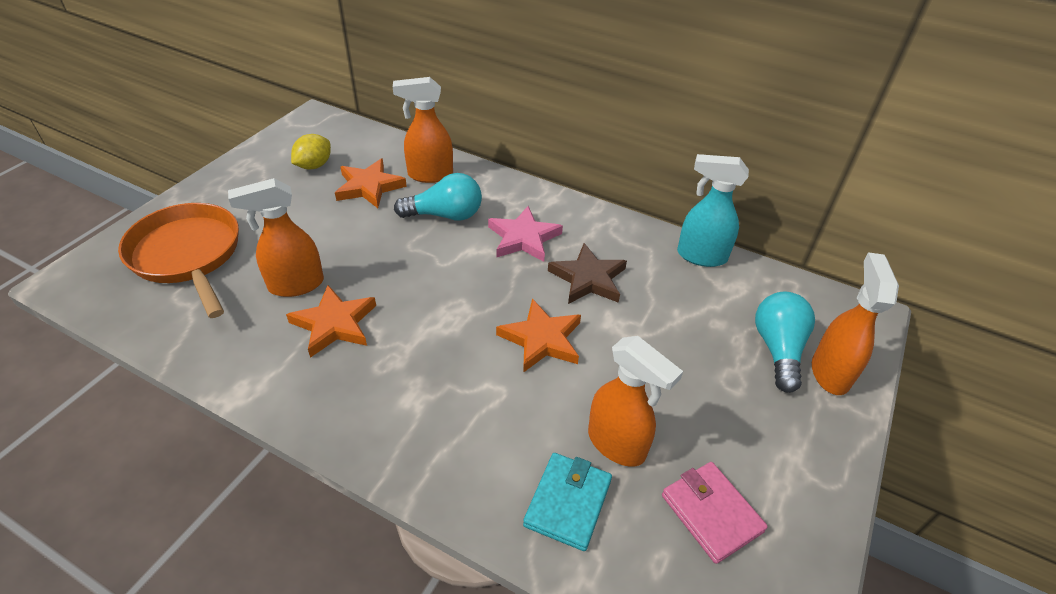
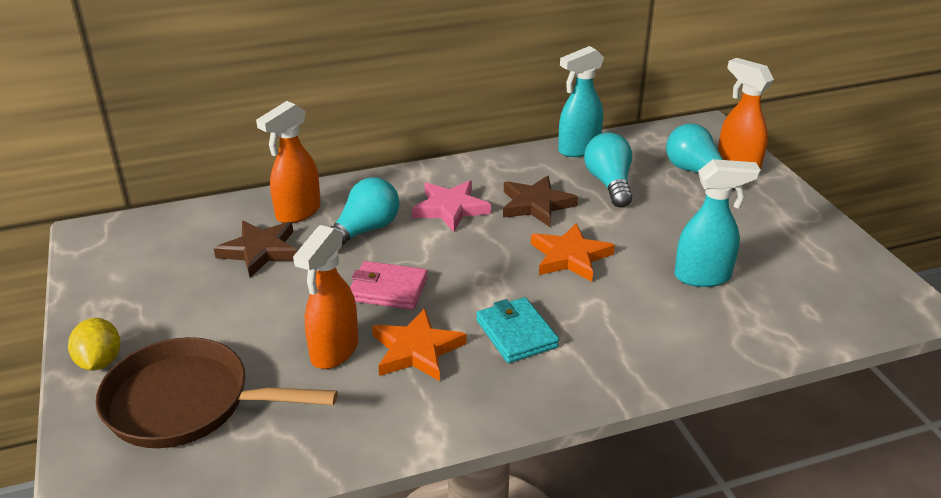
camera: 45 degrees left, 10 degrees down
(188, 256) = (187, 403): orange pan -> brown pan
(314, 166) = (173, 267): yellow lemon -> yellow lemon (100, 362)
(369, 187) = (260, 251): orange star -> brown star
(568, 503) = (729, 323): turquoise wallet -> turquoise wallet (516, 334)
(617, 445) = (703, 277): orange spray bottle -> turquoise spray bottle
(677, 303) = (609, 184): none -> turquoise light bulb
(711, 513) = (794, 271): pink wallet -> pink wallet (388, 289)

